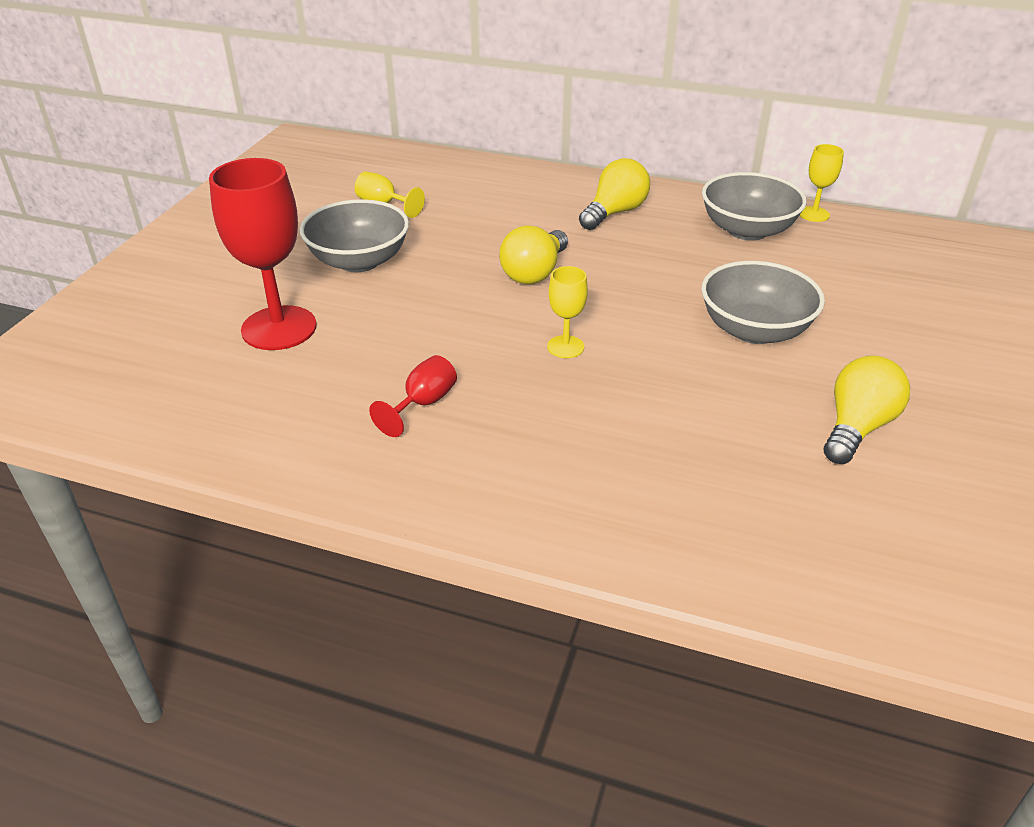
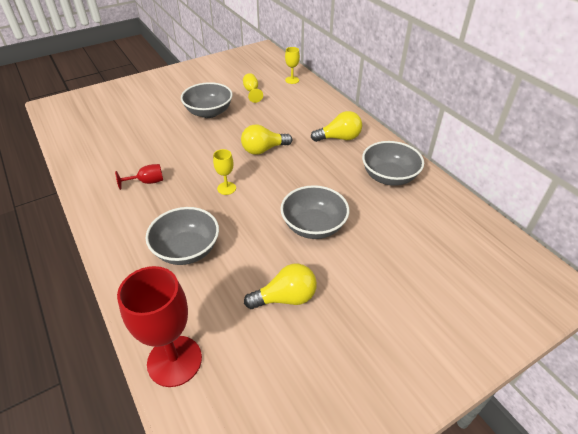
camera: 40 degrees right, 5 degrees up
(279, 328) = (147, 126): red goblet -> red goblet (174, 360)
(644, 453) = (187, 250): none -> grey bowl
(814, 214) = (439, 185): yellow goblet -> yellow goblet (292, 80)

